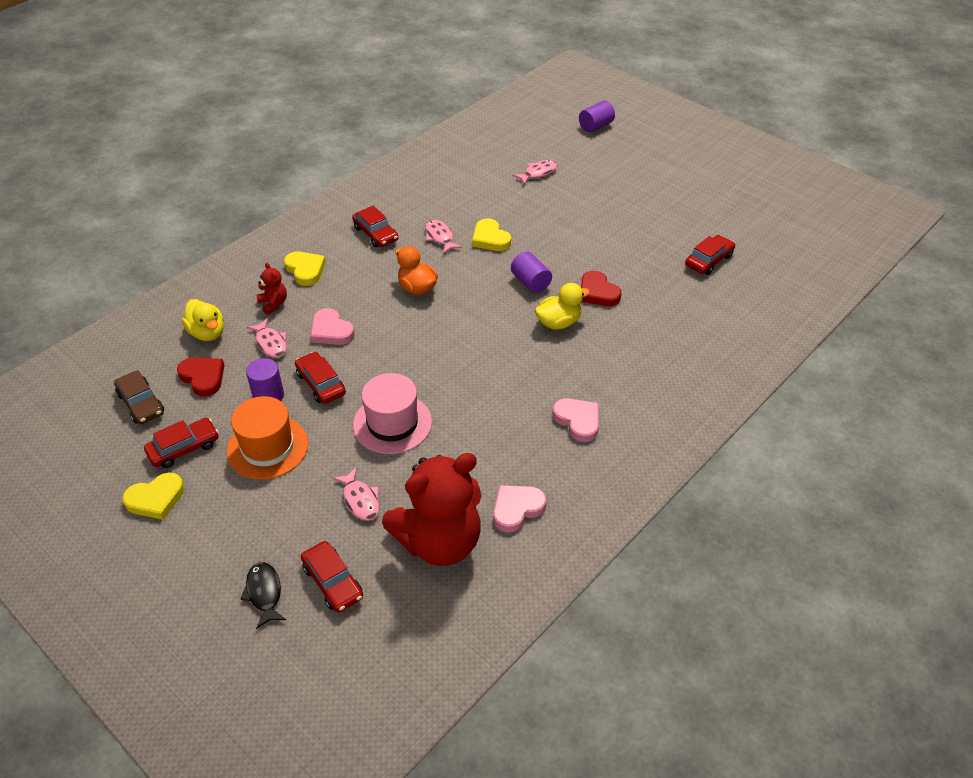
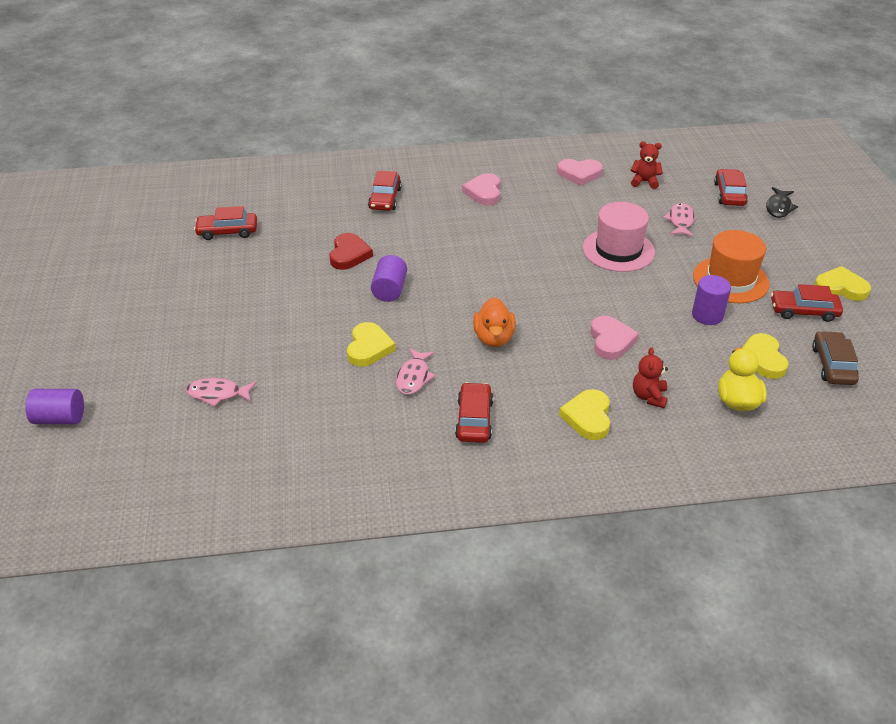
camera: 140 degrees left, 5 degrees down
(203, 377) = (761, 359): red heart -> yellow heart
(270, 343) = (677, 358): pink fish -> none
(321, 383) = (654, 303): red car -> red car (385, 198)
(439, 541) = (644, 182): red teddy bear -> red teddy bear, size x0.41
(558, 322) = (411, 250): yellow duck -> none

